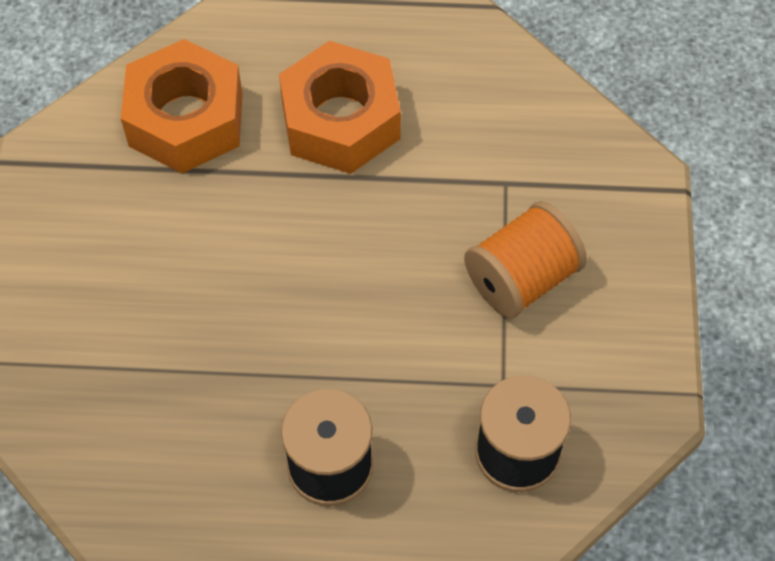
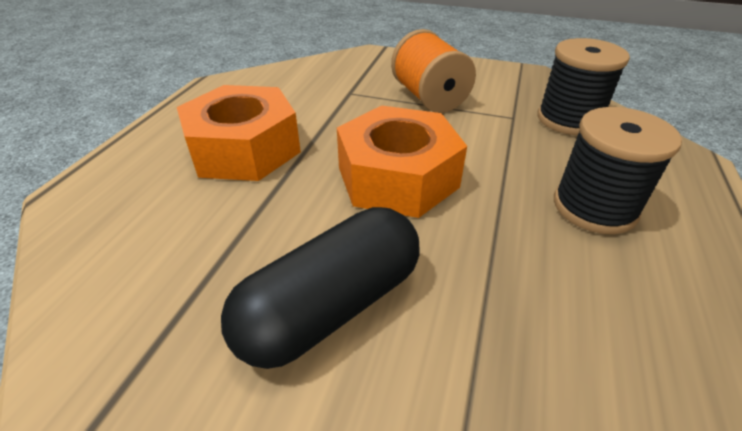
camera: 75 degrees left, 20 degrees down
(152, 263) = (331, 307): none -> black capsule
(186, 120) = (159, 246): orange nut -> orange nut (398, 177)

